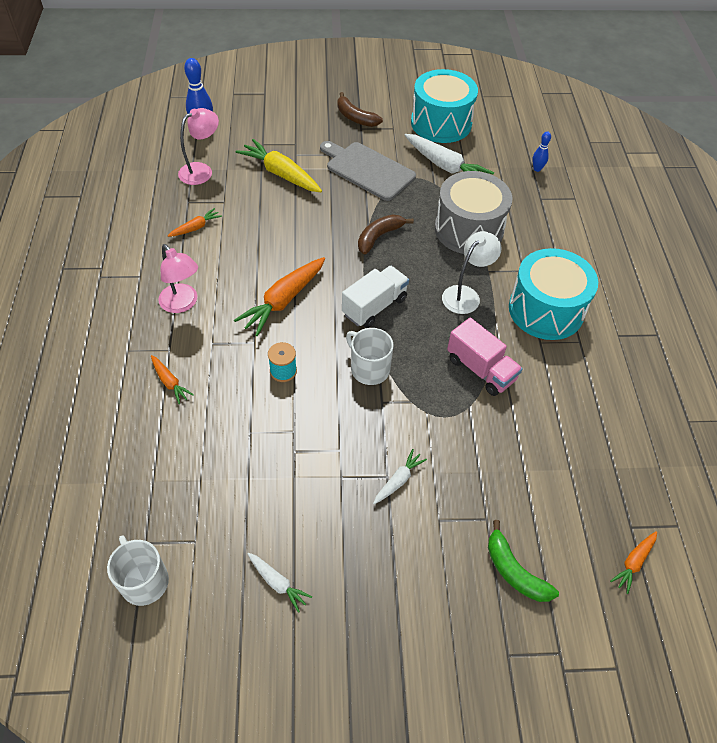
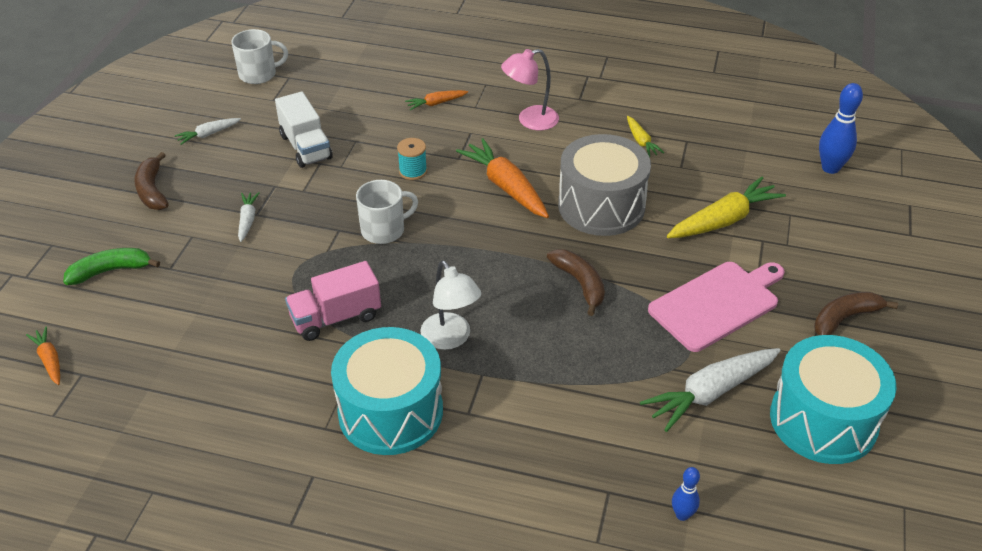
camera: 110 degrees right, 10 degrees down
(196, 227) = (641, 141): orange carrot -> yellow carrot
(201, 171) = (742, 157): pink lamp -> none
(368, 170) = (717, 304): grey cutting board -> pink cutting board
(374, 306) = (467, 253): white truck -> white truck (306, 147)
(389, 595) = (152, 190): none -> brown banana
(398, 480) = (247, 220): white carrot -> white carrot turned 150 degrees counterclockwise
(468, 229) = (566, 378): grey drum -> grey drum (601, 206)

